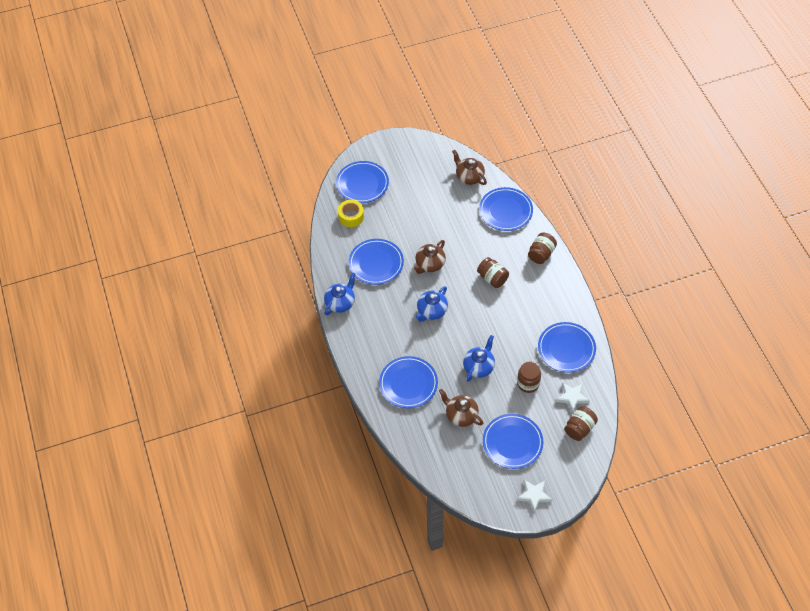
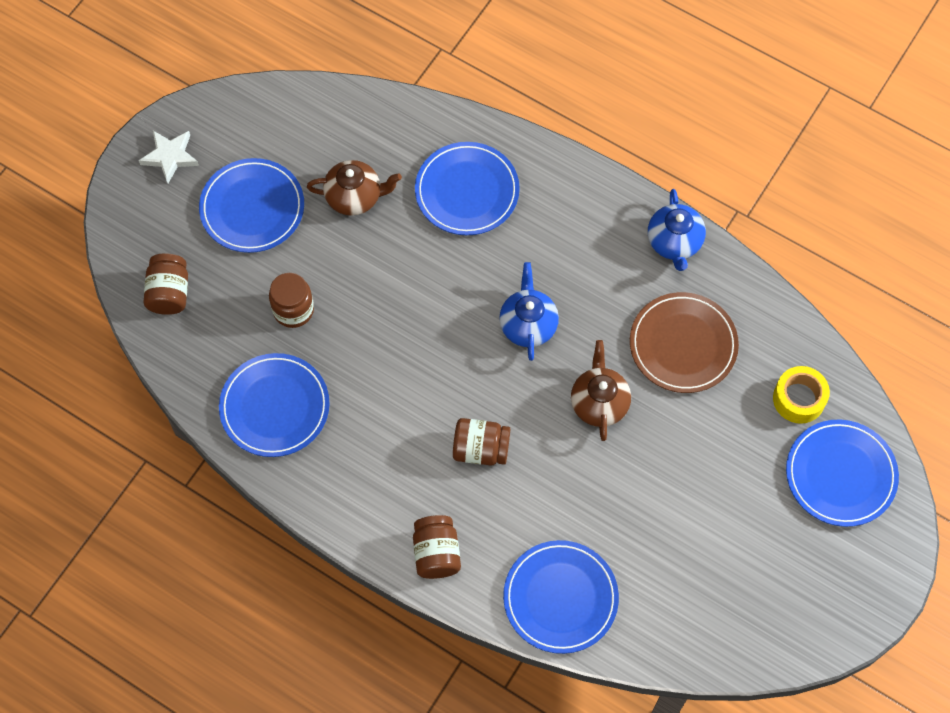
camera: 140 degrees right, 10 degrees up
(376, 263) = (683, 345): blue plate -> brown plate
(469, 177) = (679, 624): brown teapot -> none
(479, 367) = (385, 286): blue teapot -> none
(572, 397) = (212, 333): white star -> none

